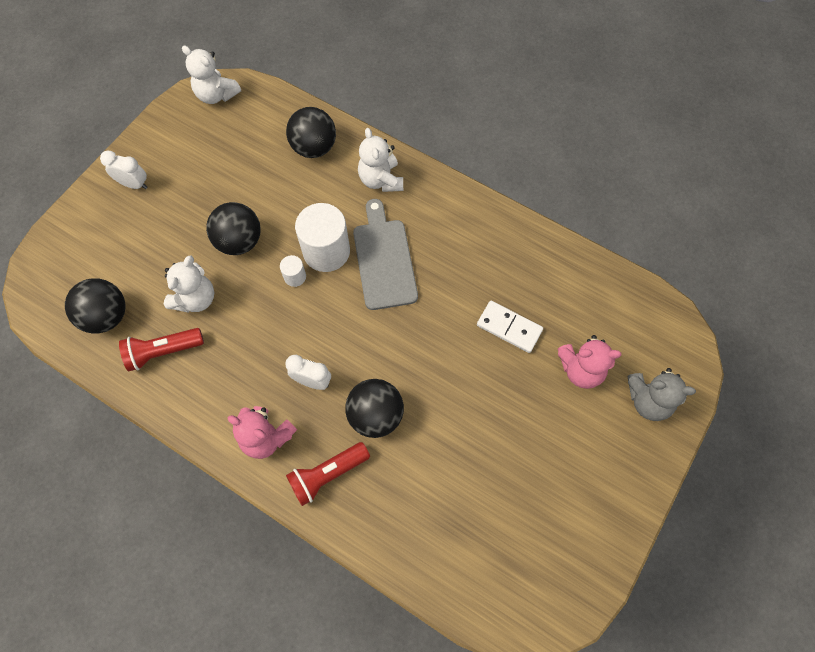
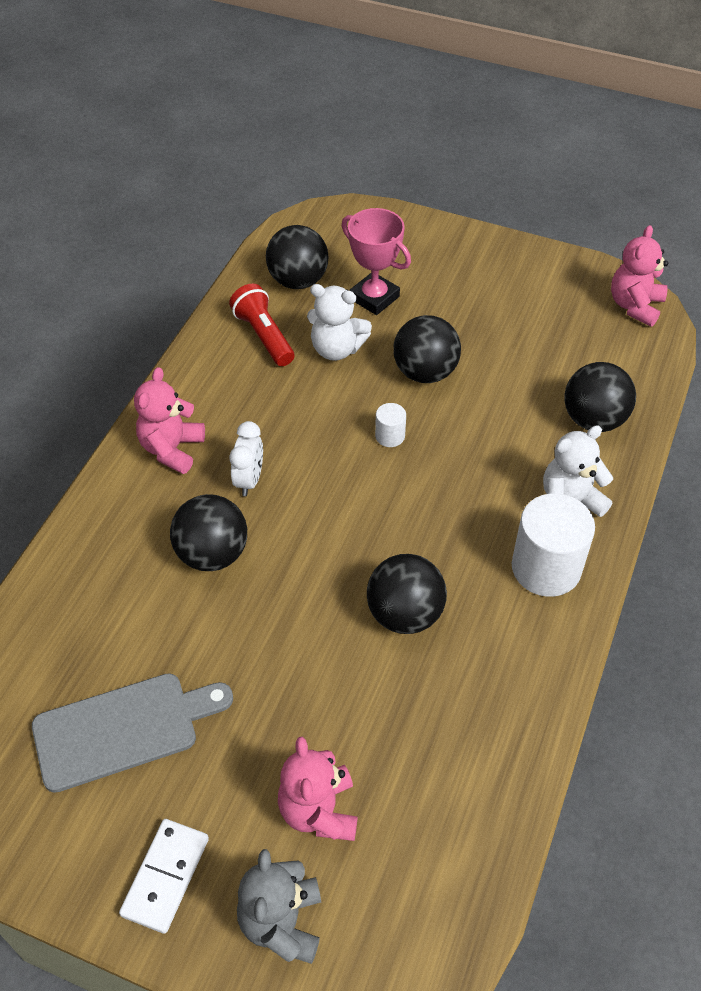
camera: 80 degrees right, 15 degrees down
(134, 184) = (474, 262): white clock -> none
(148, 262) = (374, 298): none -> pink trophy
(216, 95) = (635, 306): white teddy bear -> pink teddy bear
(326, 251) = (436, 462): white cylinder -> white cylinder (546, 568)
(327, 474) = (130, 516): red flashlight -> none
(384, 259) = (441, 527): grey cutting board -> grey cutting board (123, 729)
(449, 295) = (405, 614): none -> black ball
(509, 328) = (369, 700): white domino -> white domino (165, 876)

